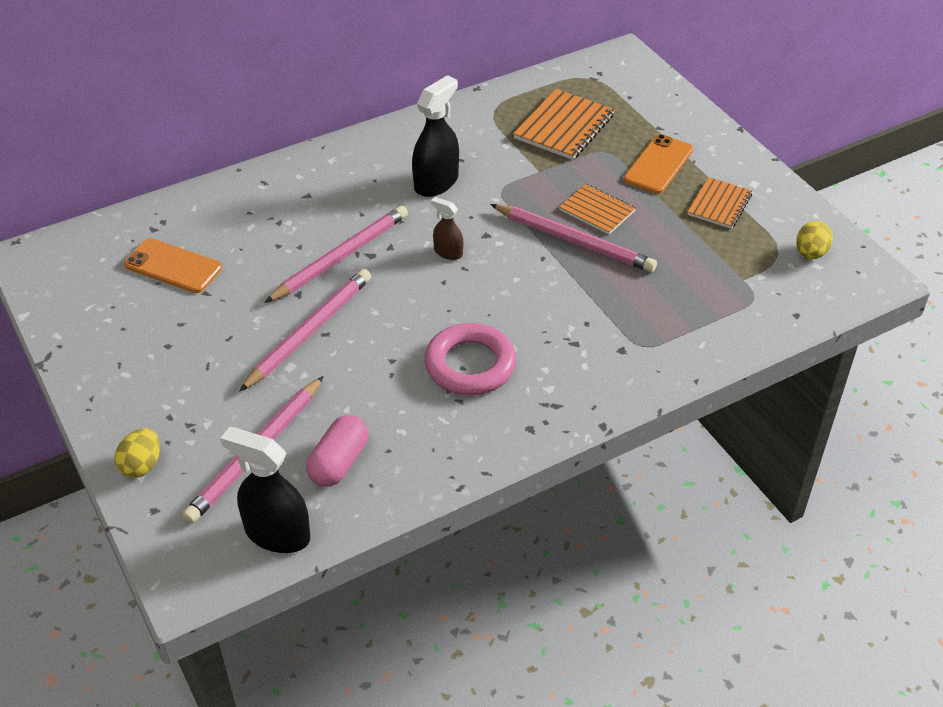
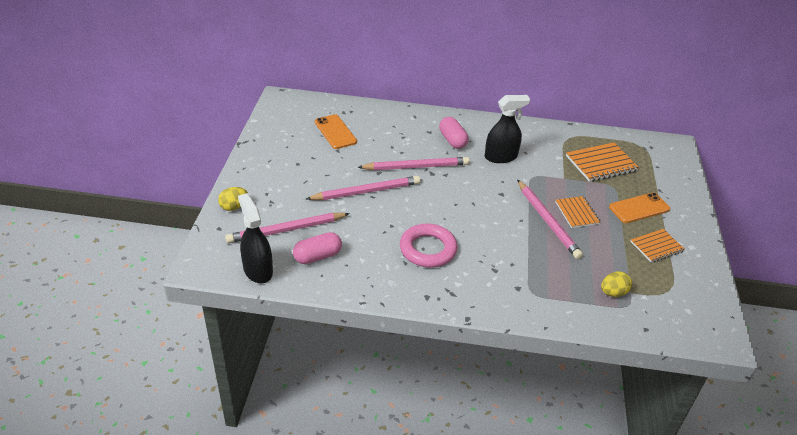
camera: 35 degrees right, 5 degrees down
(351, 192) = (452, 140): none -> pink capsule
(448, 252) = (472, 192): brown spray bottle -> none
(810, 253) = (690, 302): yellow egg -> yellow egg (613, 293)

